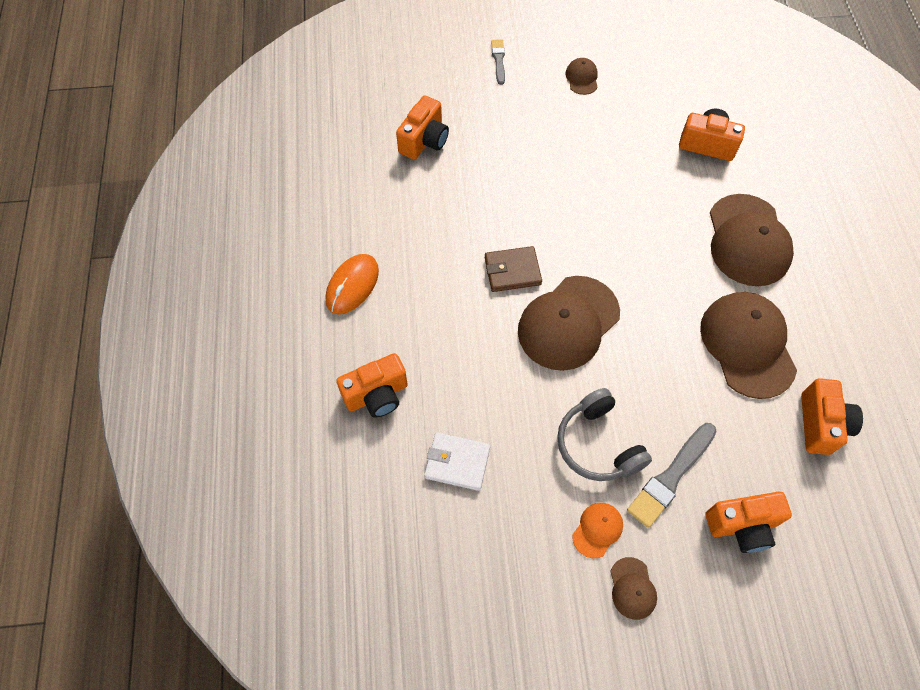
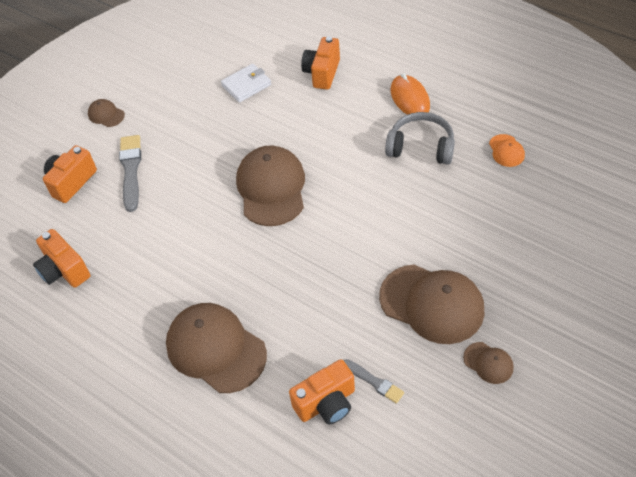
camera: 135 degrees right, 10 degrees down
(424, 141) = (507, 202): orange camera -> none
(498, 60) = (563, 311): grey brush -> grey brush (374, 382)
(512, 271) = (339, 183): brown wallet -> none
(597, 530) = (146, 119): orange cap -> orange cap (506, 151)
(598, 444) = (185, 150): grey headphones -> grey headphones (421, 147)
(747, 345) = (150, 275): brown cap -> brown cap (432, 304)

